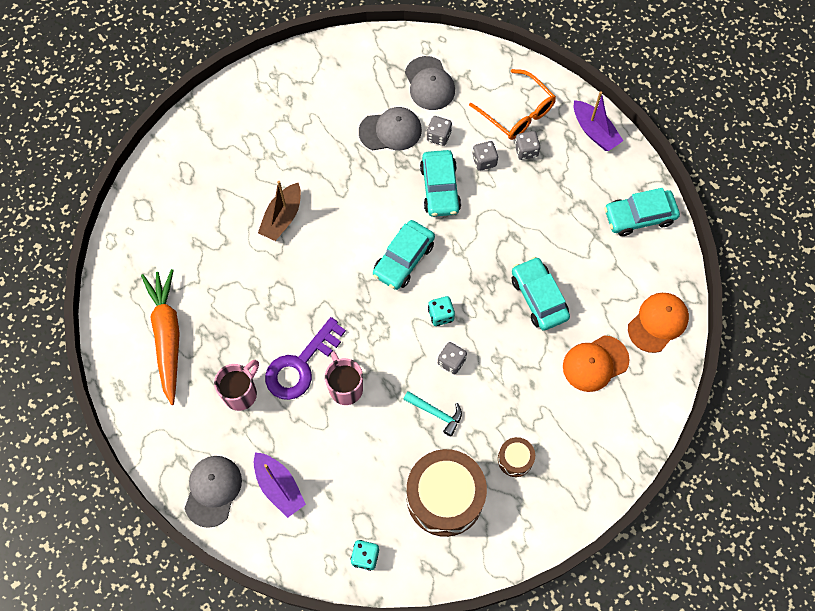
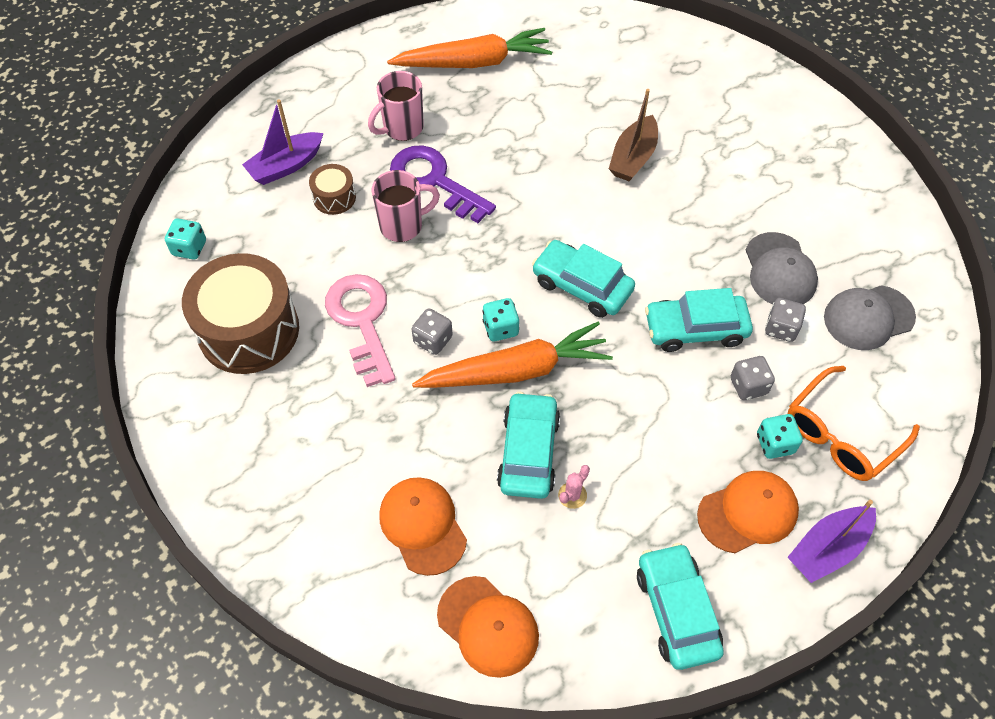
camera: 90 degrees right, 10 degrees down
(213, 490) = (289, 109): grey cap -> none
(241, 393) = (402, 128): pink mug -> pink mug turned 105 degrees clockwise
(282, 217) = (633, 158): brown boat -> brown boat turned 90 degrees counterclockwise
(436, 413) = (362, 322): turquoise hammer -> pink key
(476, 305) = (516, 371): none -> orange carrot
(515, 459) = (289, 413): brown drum -> brown drum (334, 197)
(526, 151) = (775, 444): grey dice -> turquoise dice
(538, 297) = (528, 452): turquoise car -> turquoise car turned 60 degrees counterclockwise
(568, 271) = (572, 495): none -> pink cactus
(574, 171) = (748, 512): none -> orange cap

